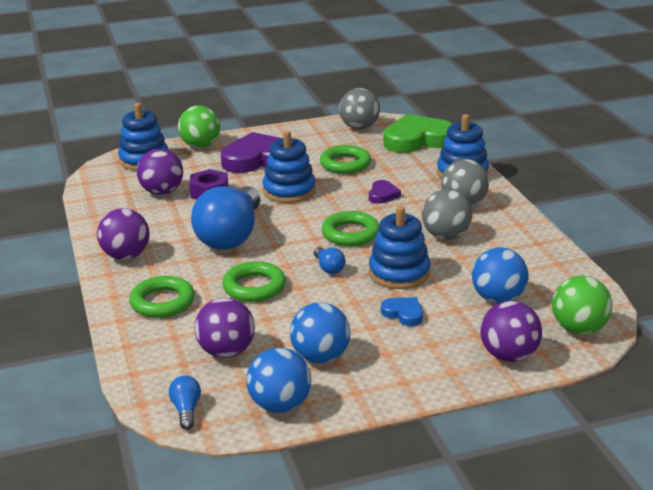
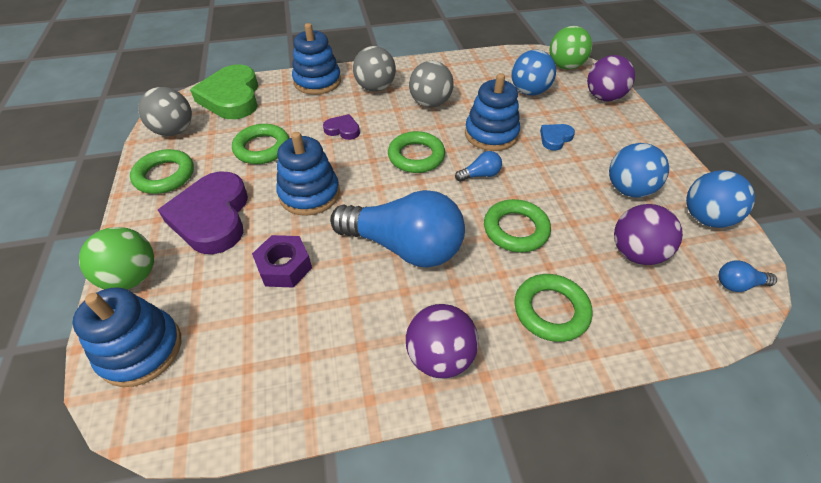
camera: 85 degrees left, 20 degrees up
(162, 192) = (263, 321): purple ball -> none
(302, 135) = (165, 175): none -> green ring

